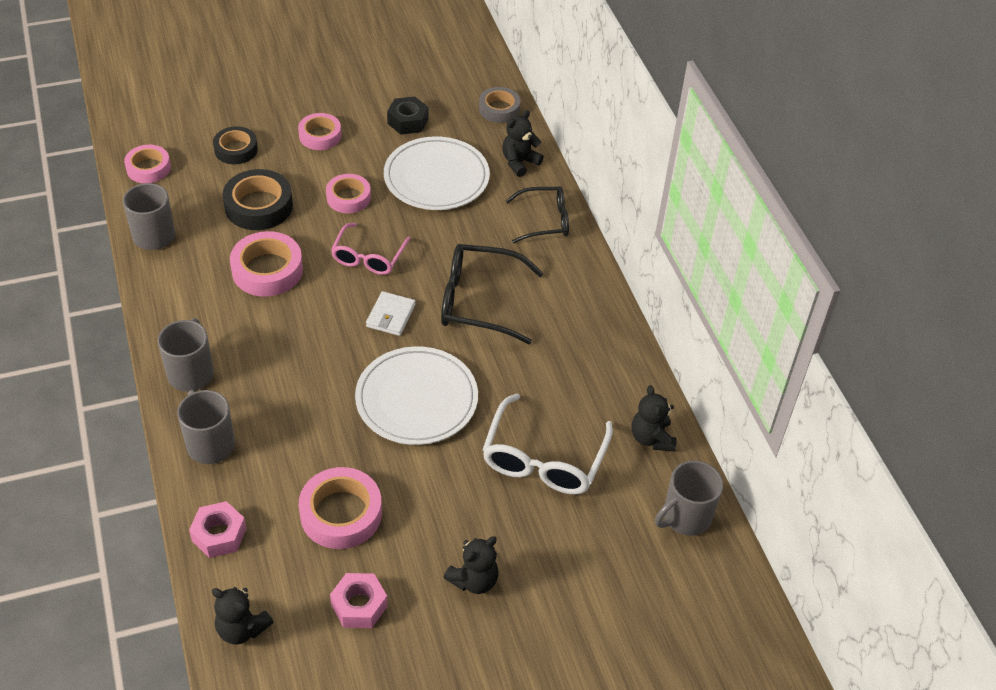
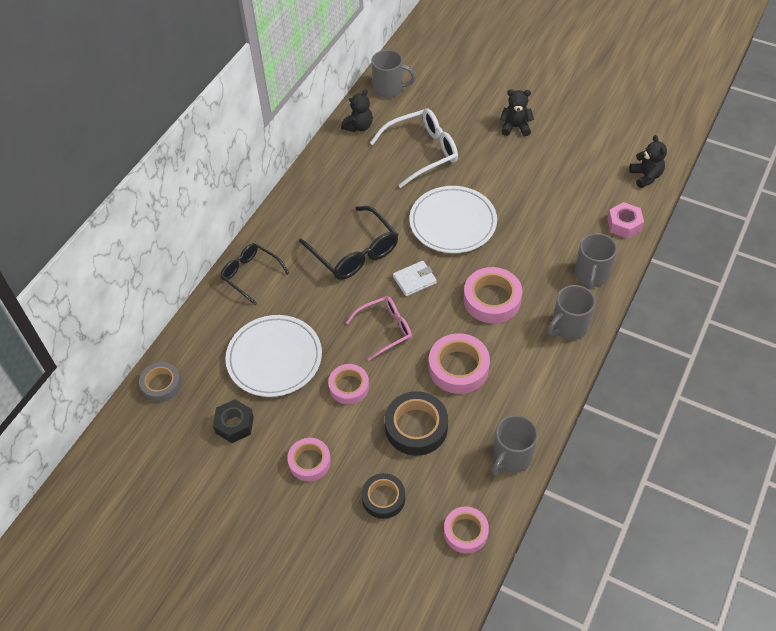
camera: 130 degrees left, 5 degrees up
(341, 513) = (551, 194): pink tape -> pink tape (492, 299)
(359, 605) = (580, 151): pink nut -> none
(519, 162) = (208, 328): black teddy bear -> none

